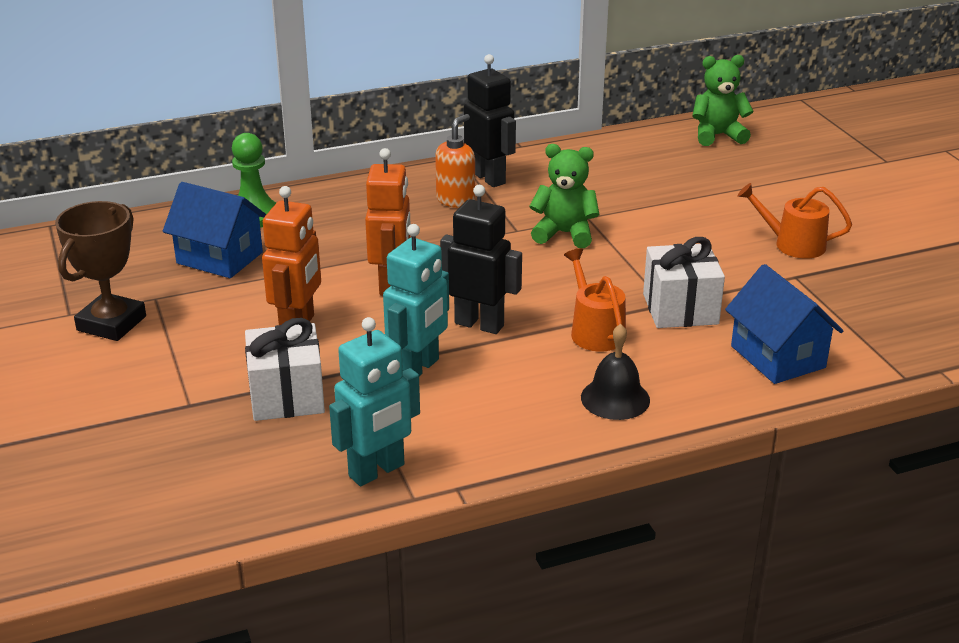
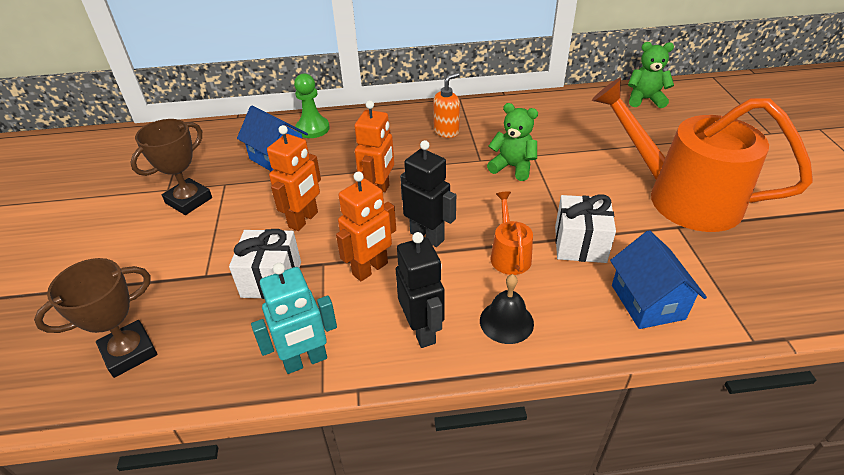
camera: 15 degrees right, 10 degrees up
(130, 497) = (129, 352): none -> brown trophy
(418, 368) = (370, 269): turquoise robot -> orange robot
(489, 178) = (474, 116): black robot -> black robot (422, 330)
(793, 244) = (682, 197): orange watering can -> orange watering can, size x2.35

